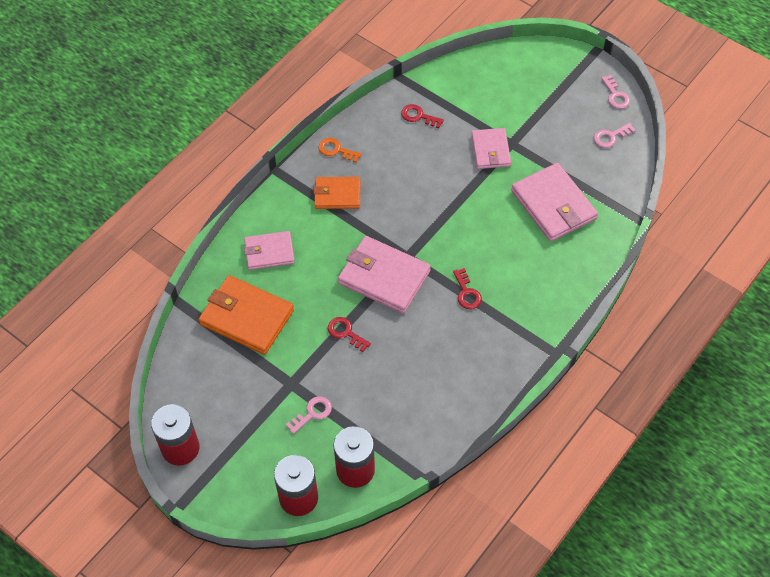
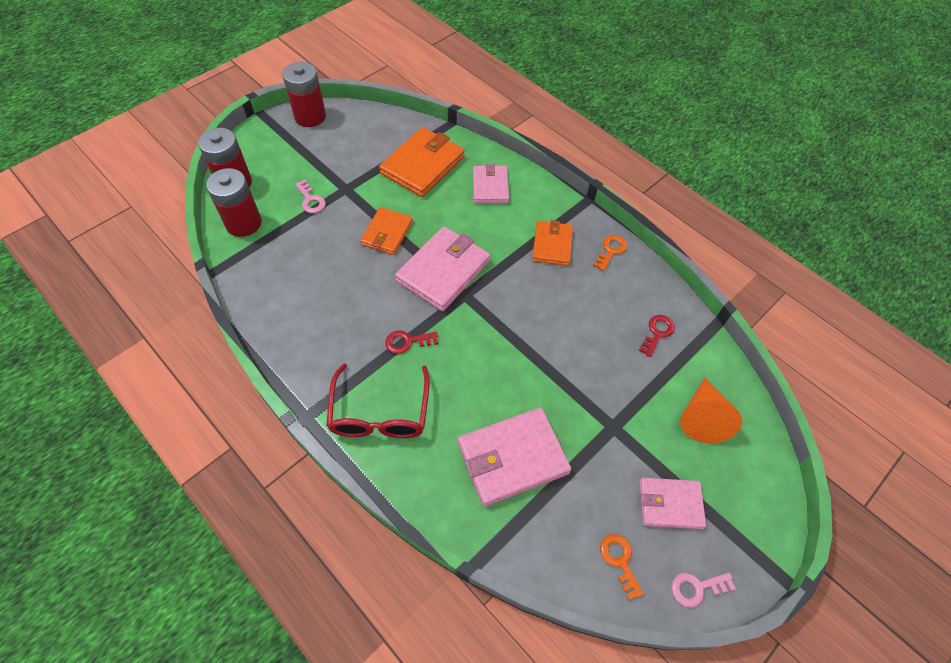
camera: 95 degrees right, 0 degrees up
(346, 333) = (387, 233): red key -> orange wallet
(489, 89) = (702, 418): none -> orange cone
(490, 150) = (603, 401): pink wallet -> pink wallet (670, 504)
(539, 300) = (380, 413): none -> red glasses
(610, 137) = (619, 561): pink key -> orange key

